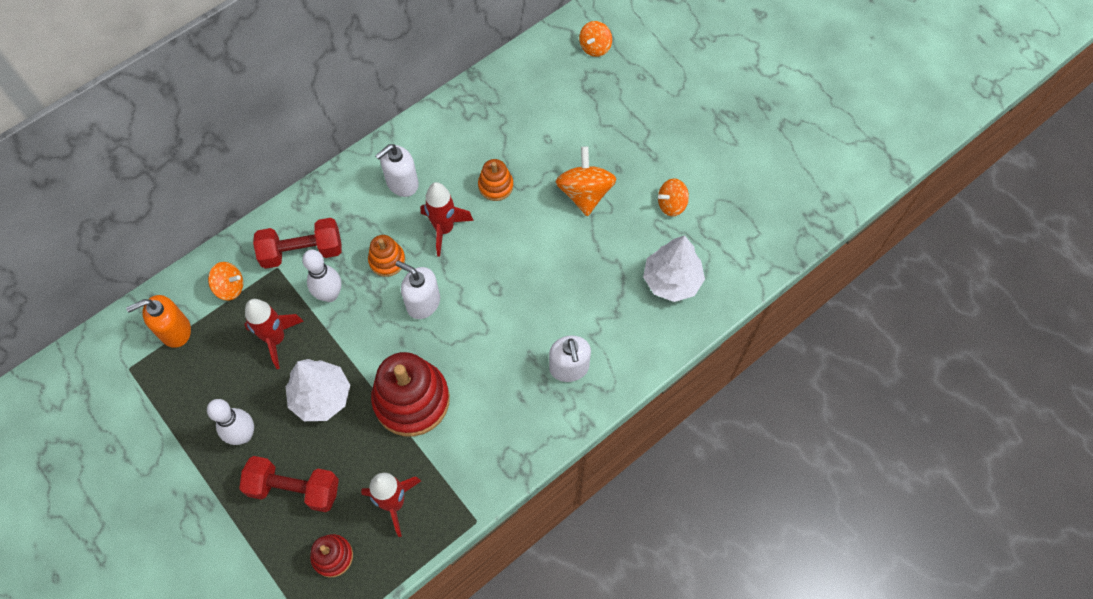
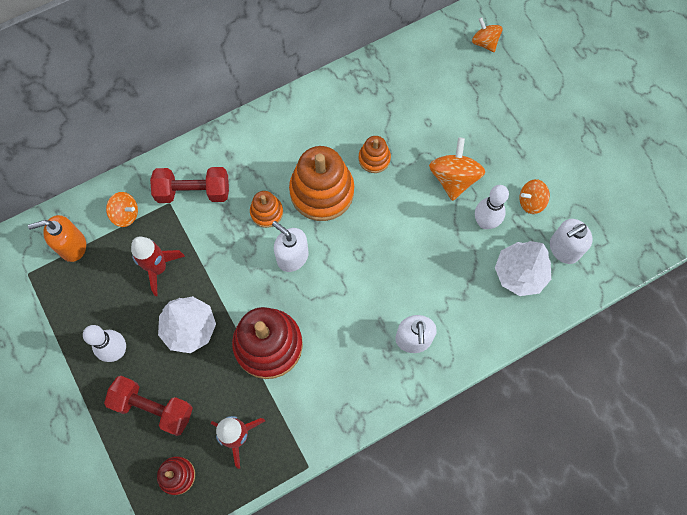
camera: 10 degrees right, 5 degrees up
(330, 294) = (211, 235): white bowling pin -> white bowling pin (485, 222)
(402, 183) = (291, 143): white soap dispenser -> white soap dispenser (563, 249)
(444, 229) = (322, 191): red rocket -> orange stacking toy
(595, 47) = (484, 42): orange spinning top -> orange spinning top turned 105 degrees clockwise

